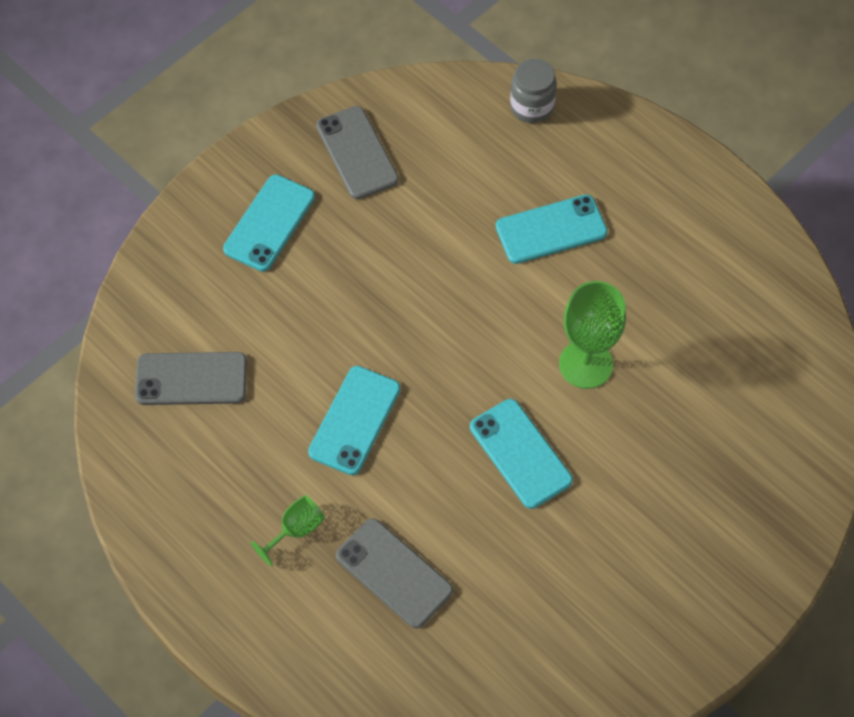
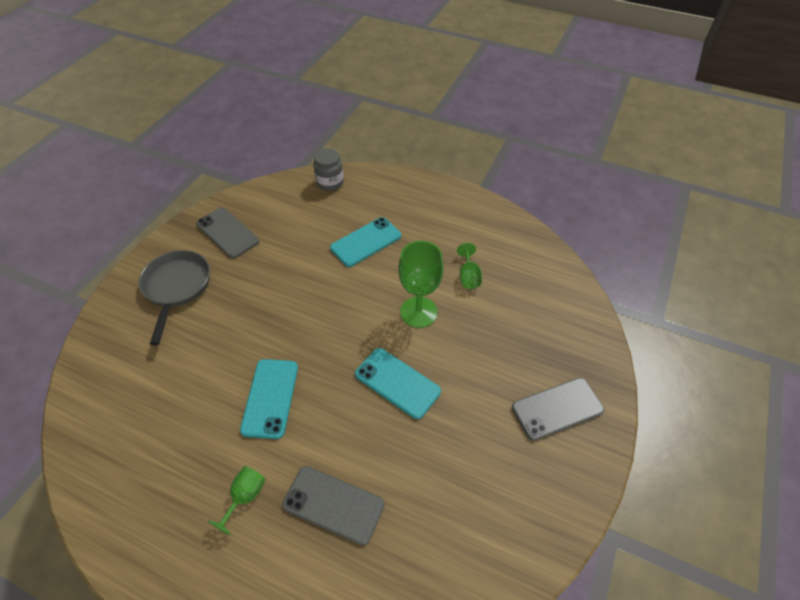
camera: 20 degrees left, 10 degrees down
(191, 379) = (136, 407): grey phone -> grey phone (557, 409)
(269, 223) = (177, 288): turquoise phone -> grey pan
(678, 332) = (468, 276): none -> green goblet

